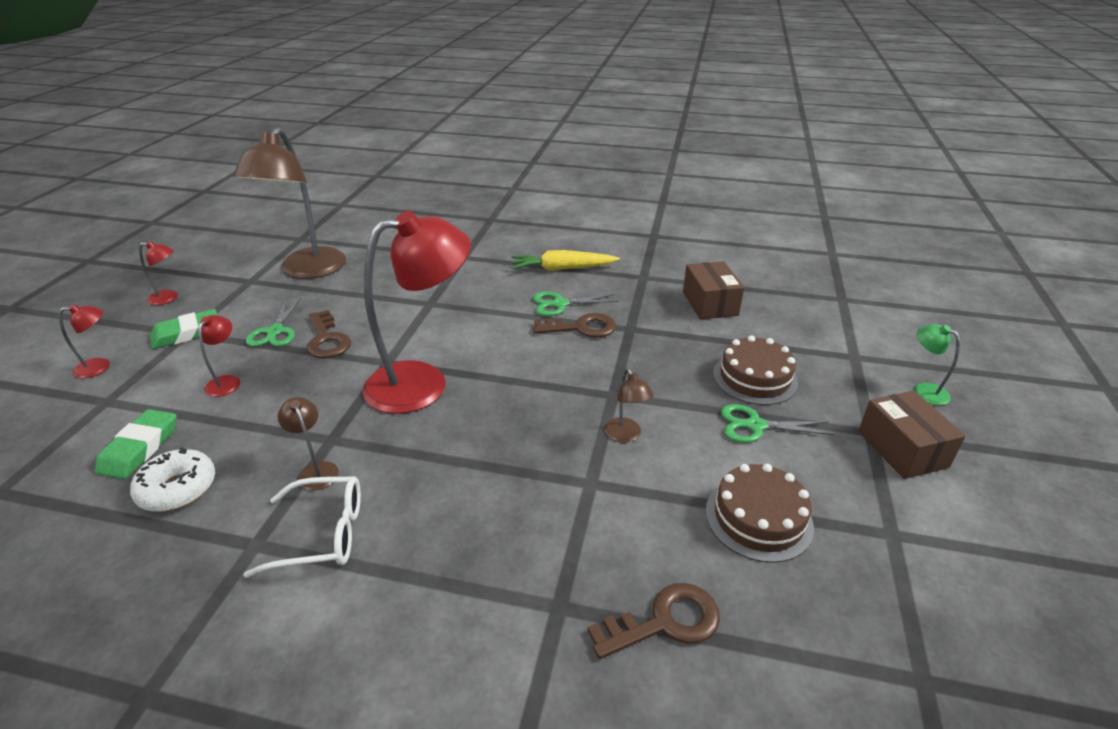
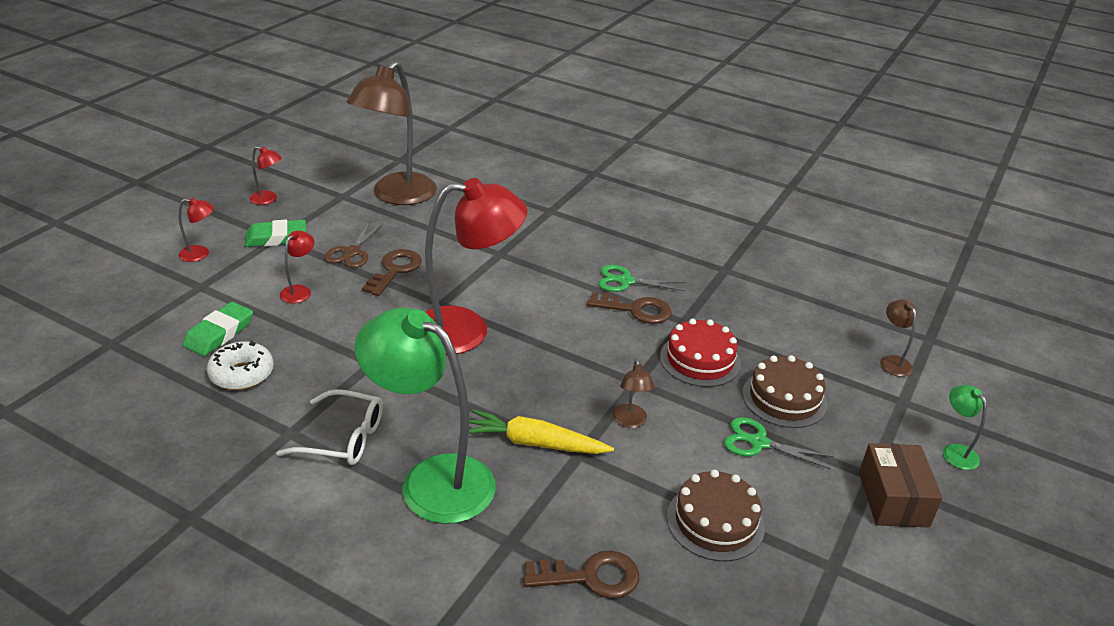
camera: 15 degrees right, 0 degrees up
(275, 331) = (352, 252): green scissors -> brown scissors
(316, 470) = (352, 386): brown lamp -> brown lamp (892, 361)
(327, 340) = (395, 270): brown key -> brown key turned 150 degrees counterclockwise
(442, 556) = (432, 479): none -> green lamp
(562, 269) = (644, 243): yellow carrot -> yellow carrot (535, 443)
(662, 360) = (700, 360): none -> red cake
(710, 303) = (780, 313): brown box -> none

